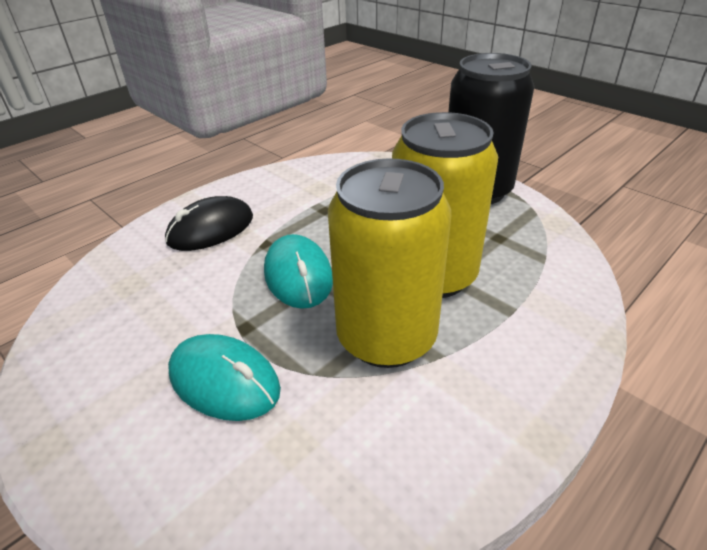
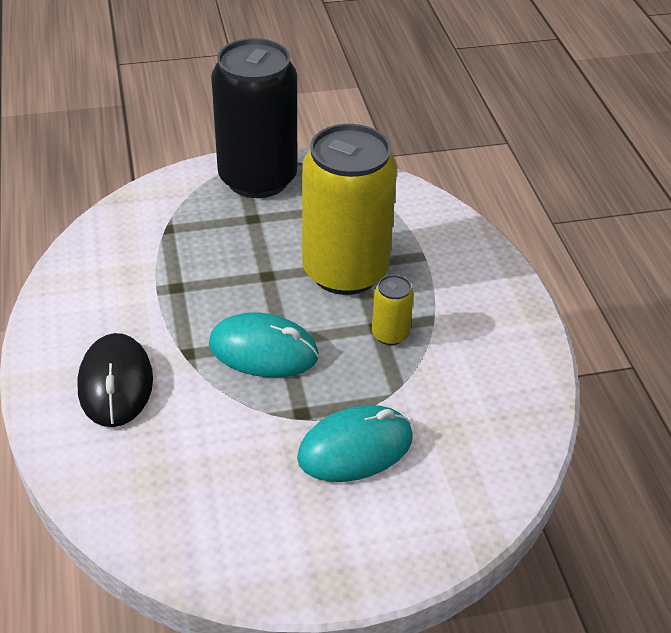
camera: 60 degrees left, 5 degrees up
(386, 337) = (390, 334): yellow can -> yellow can, size x0.41

